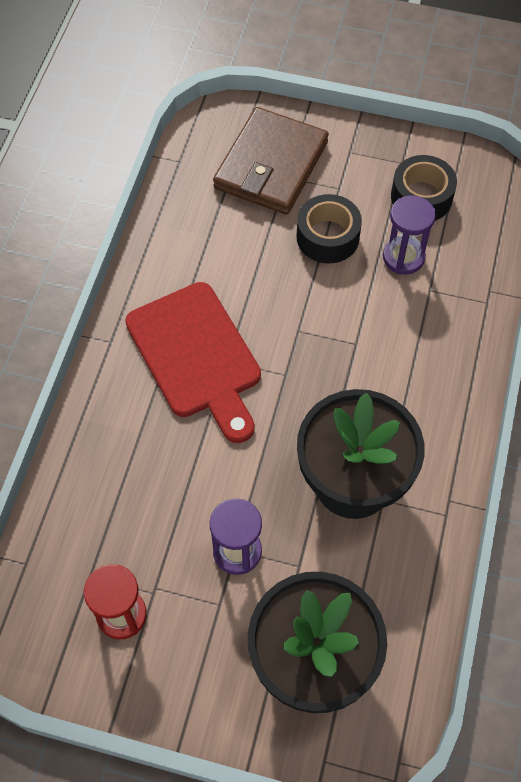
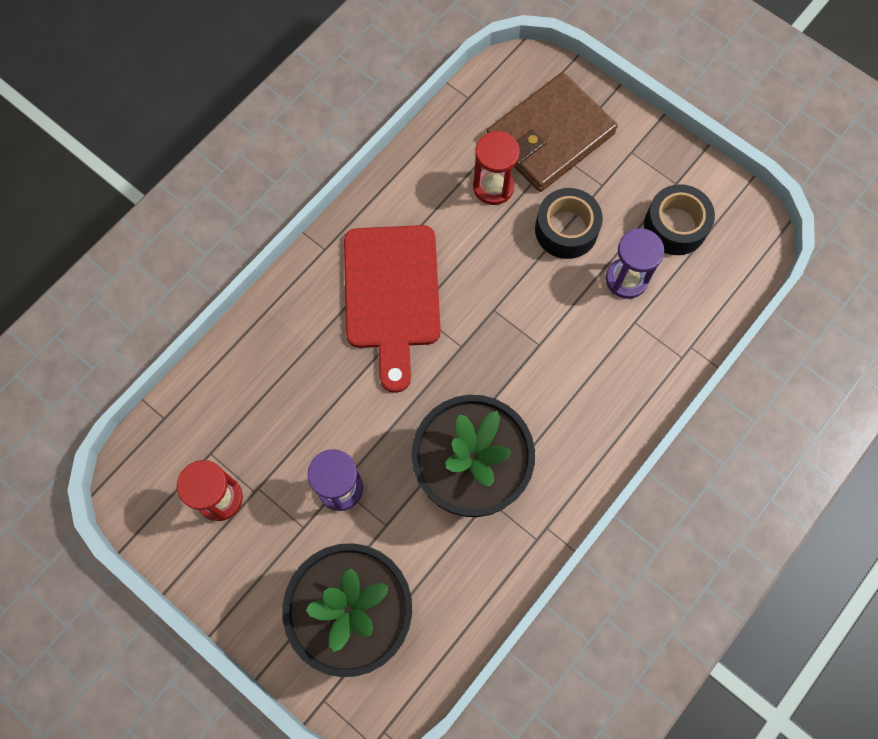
camera: 25 degrees right, 10 degrees up
(242, 226) = (493, 187): none -> red hourglass

